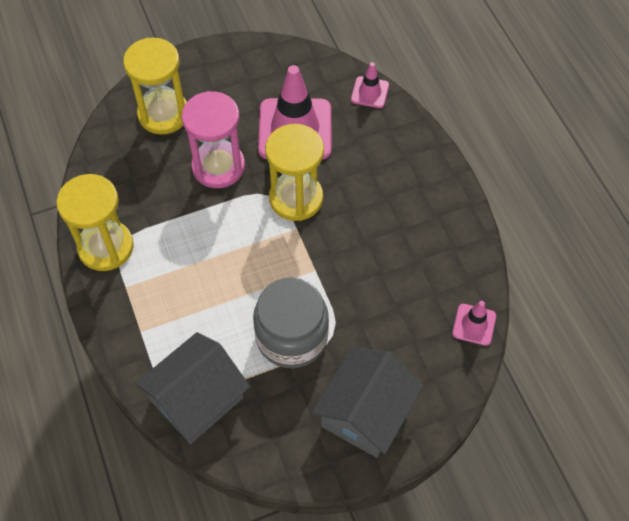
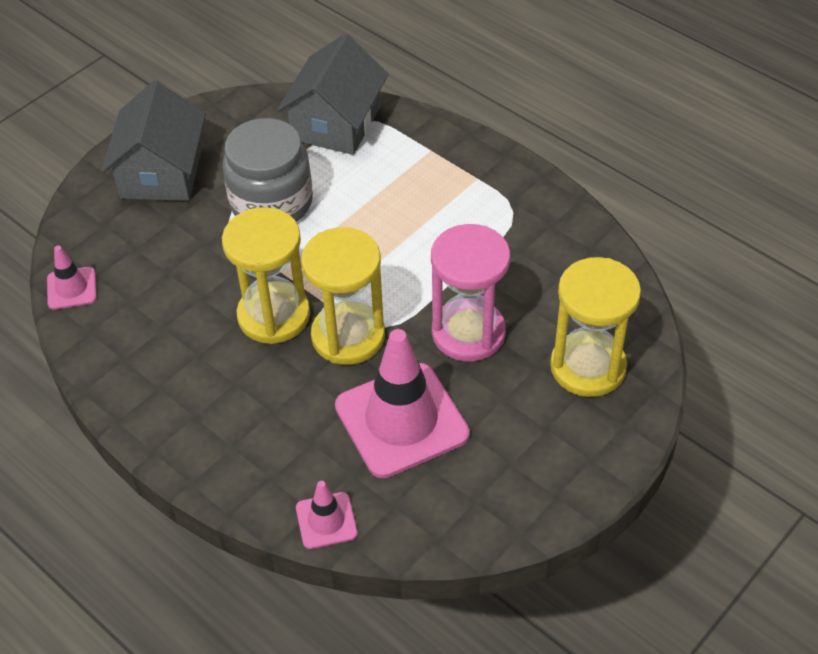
camera: 155 degrees right, 10 degrees down
(106, 247) = (529, 202): yellow hourglass -> yellow hourglass (274, 315)

